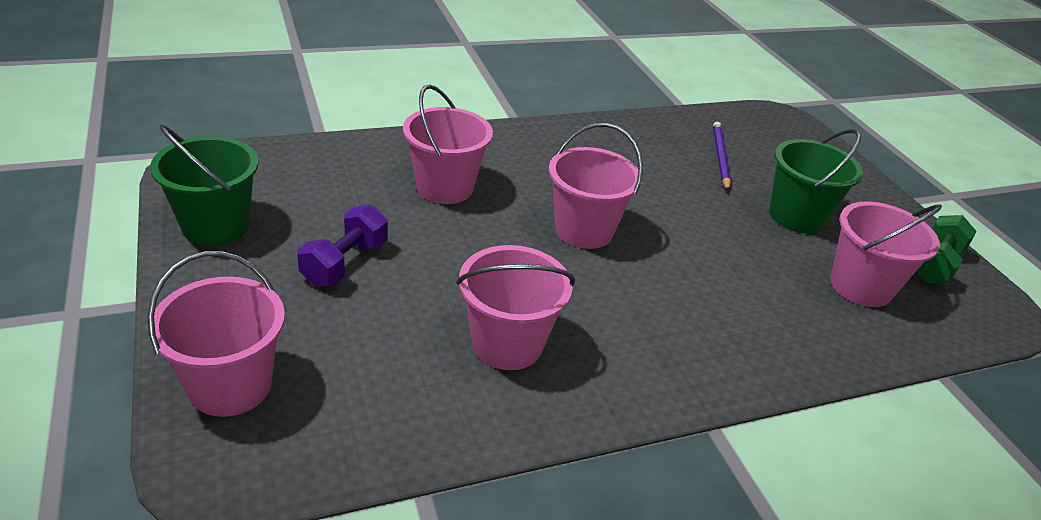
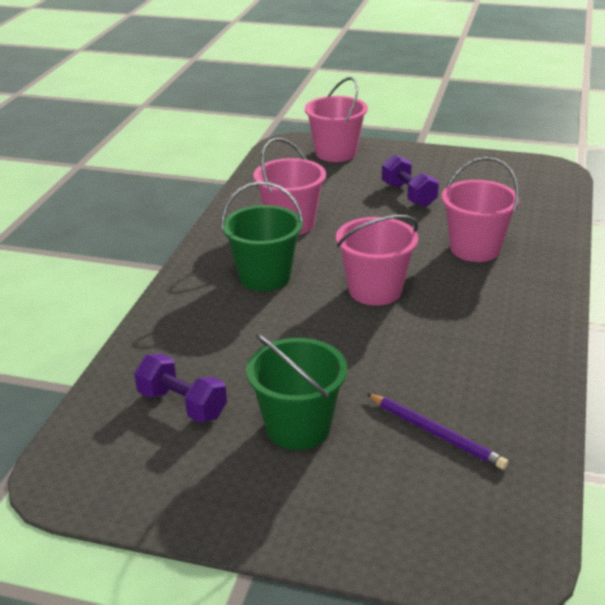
camera: 130 degrees right, 5 degrees down
(215, 226) = (476, 166): green bucket -> green bucket (264, 277)
(860, 286) = (182, 405): pink bucket -> purple dumbbell
(935, 264) = (150, 483): green dumbbell -> none

